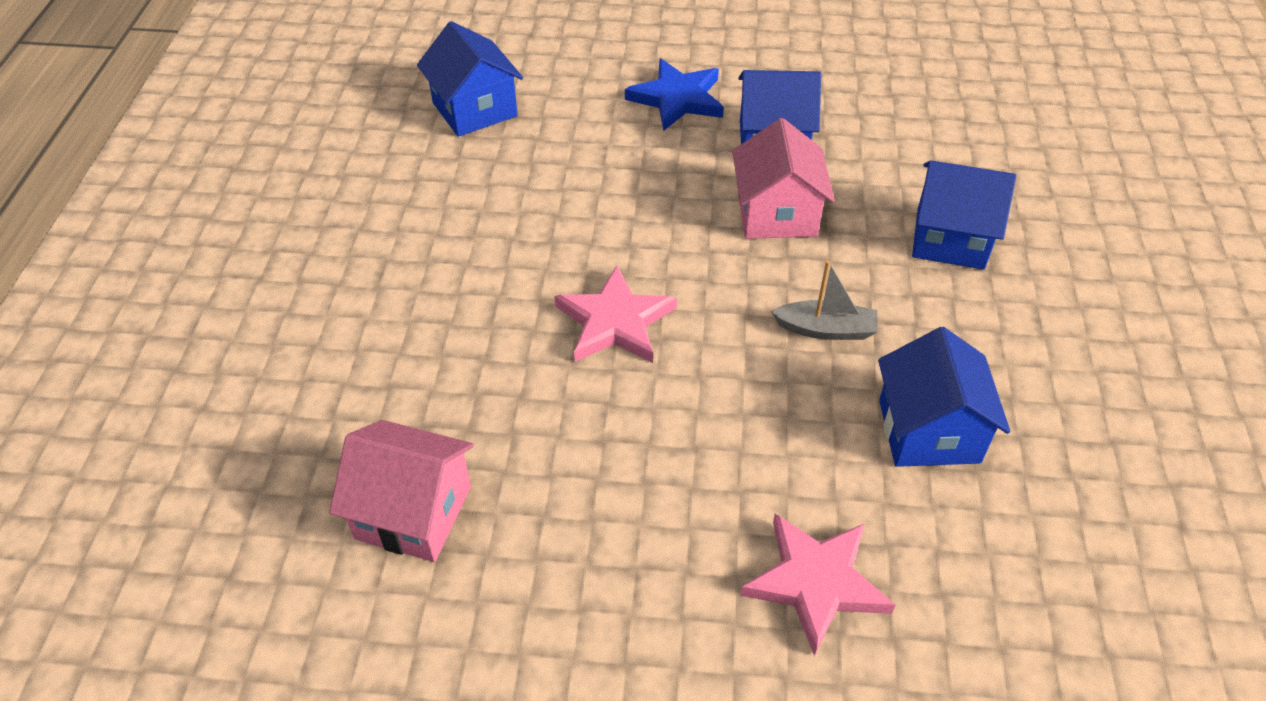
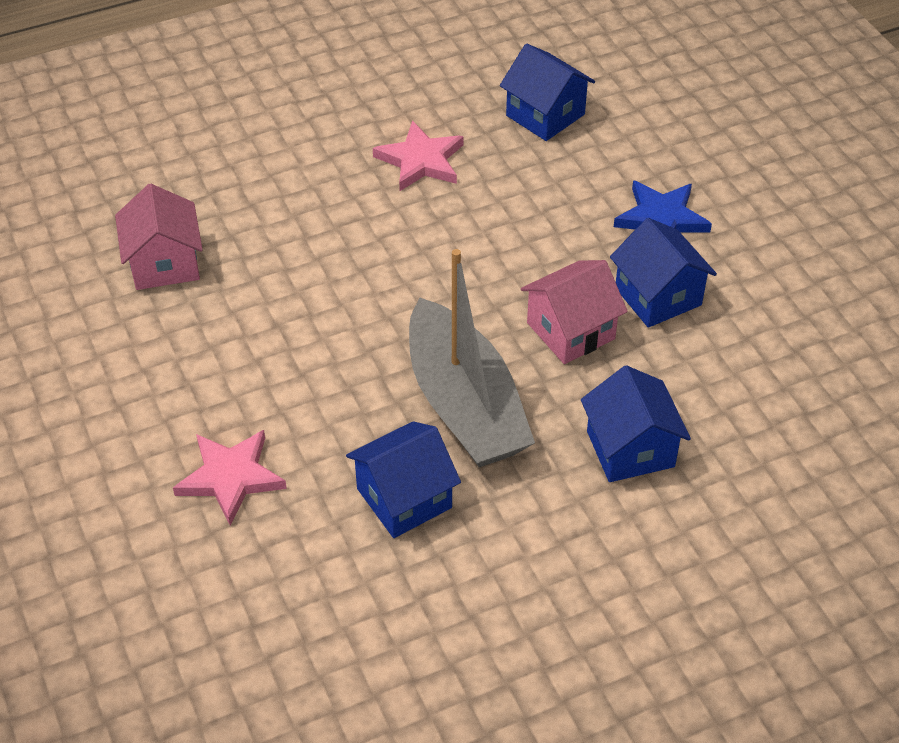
camera: 60 degrees right, 0 degrees up
(475, 109) = (545, 115): blue house -> blue house turned 75 degrees counterclockwise
(615, 322) = (386, 286): pink star -> pink star (421, 161)
(826, 329) = (464, 405): grey boat -> grey boat, size x2.40

